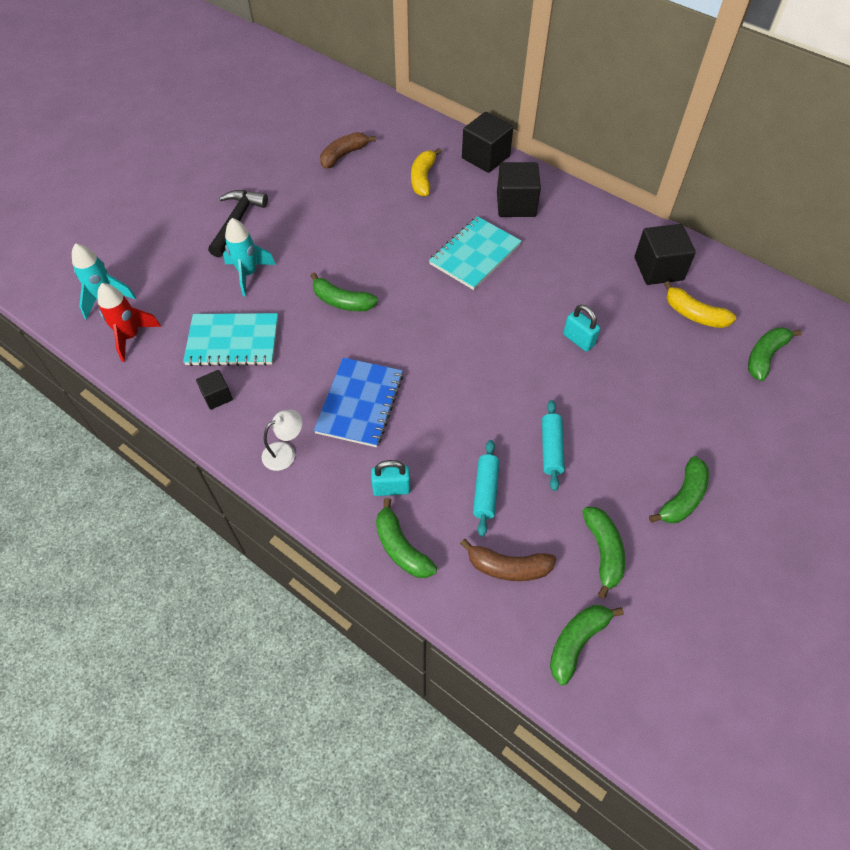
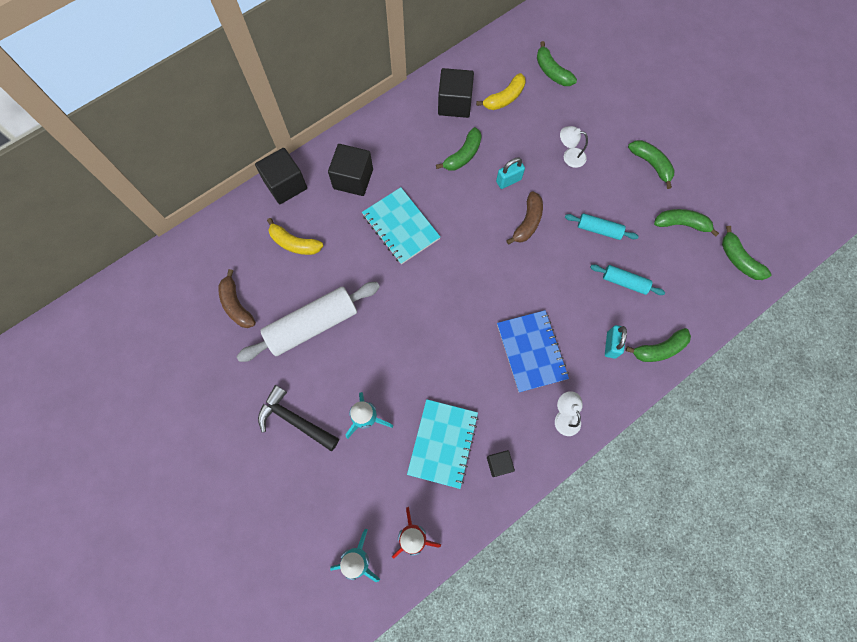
camera: 75 degrees left, 15 degrees up
(338, 211) = (312, 325): none -> white rolling pin
(342, 301) = (422, 344): green banana -> green banana (463, 155)
(359, 403) = (531, 351): blue notebook -> blue notebook turned 45 degrees clockwise
(508, 567) = (683, 284): brown banana -> brown banana (527, 222)
(645, 397) = (569, 156): none -> white lamp

